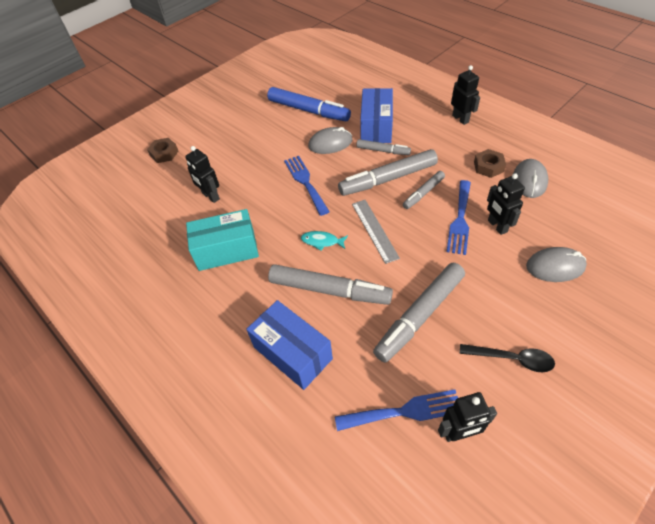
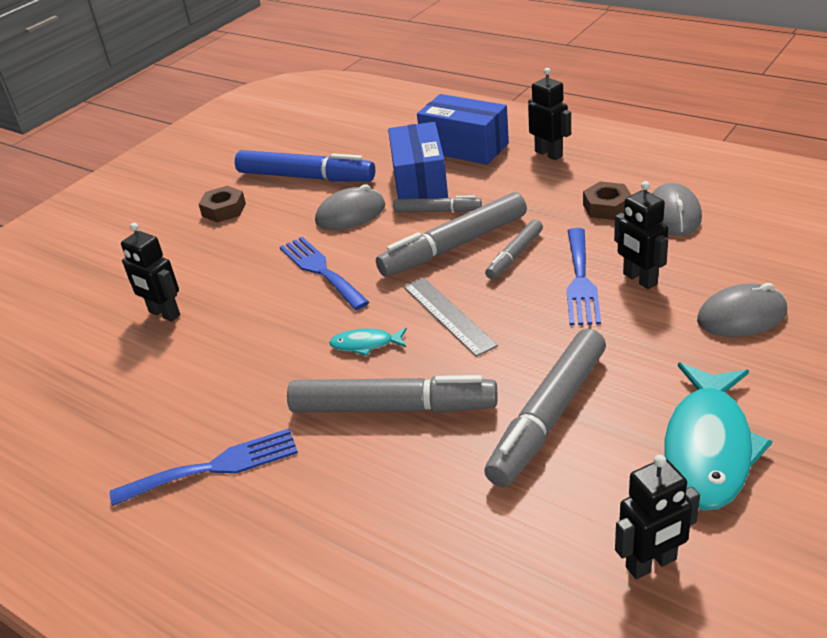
camera: 10 degrees left, 15 degrees down
(164, 153) = (72, 268): brown nut -> brown nut (224, 210)
(226, 250) = (206, 382): turquoise box -> none
(292, 353) = (349, 505): blue box -> blue box (464, 147)
(404, 411) = (555, 551): blue fork -> blue fork (214, 467)
(512, 359) = (708, 447): black spoon -> turquoise fish

